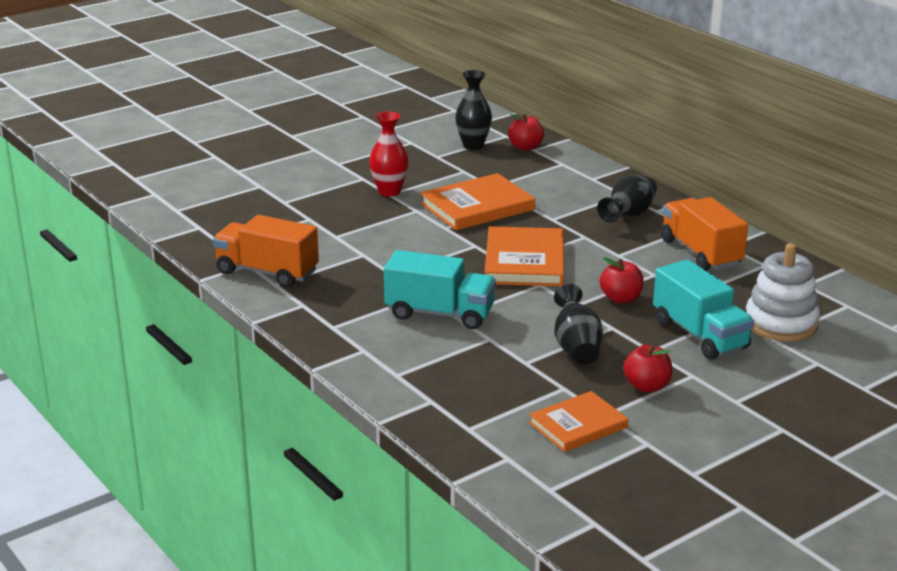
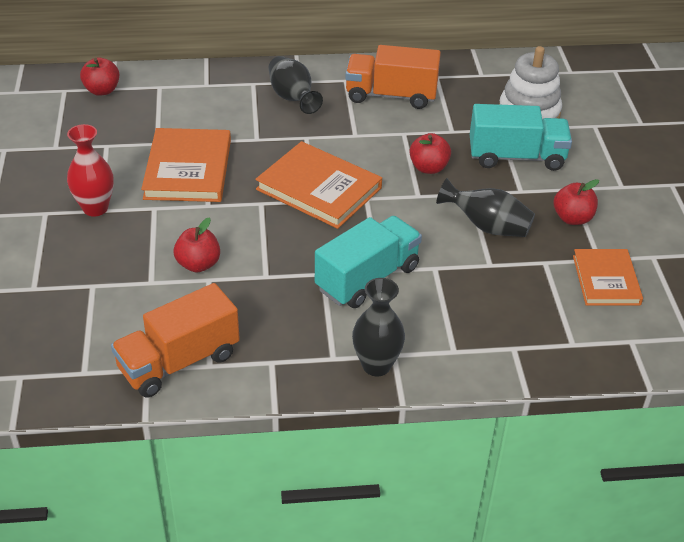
camera: 60 degrees left, 15 degrees up
(375, 246) = (198, 264): none -> red apple
(473, 146) = (60, 117): black vase -> black vase (376, 365)

